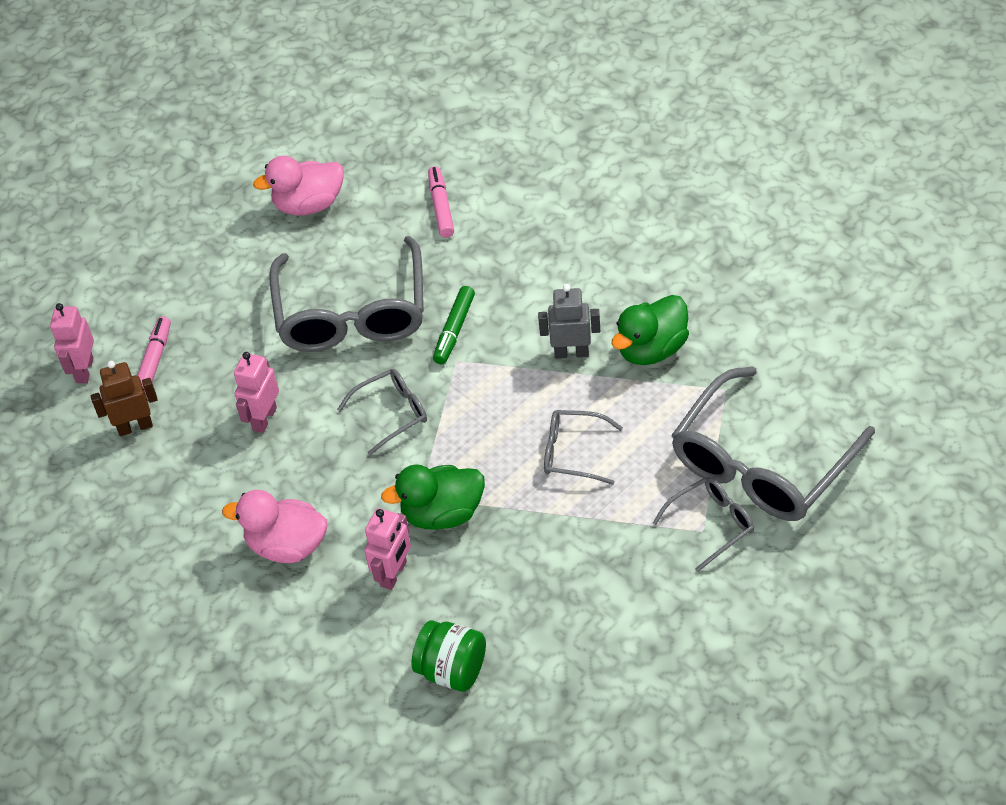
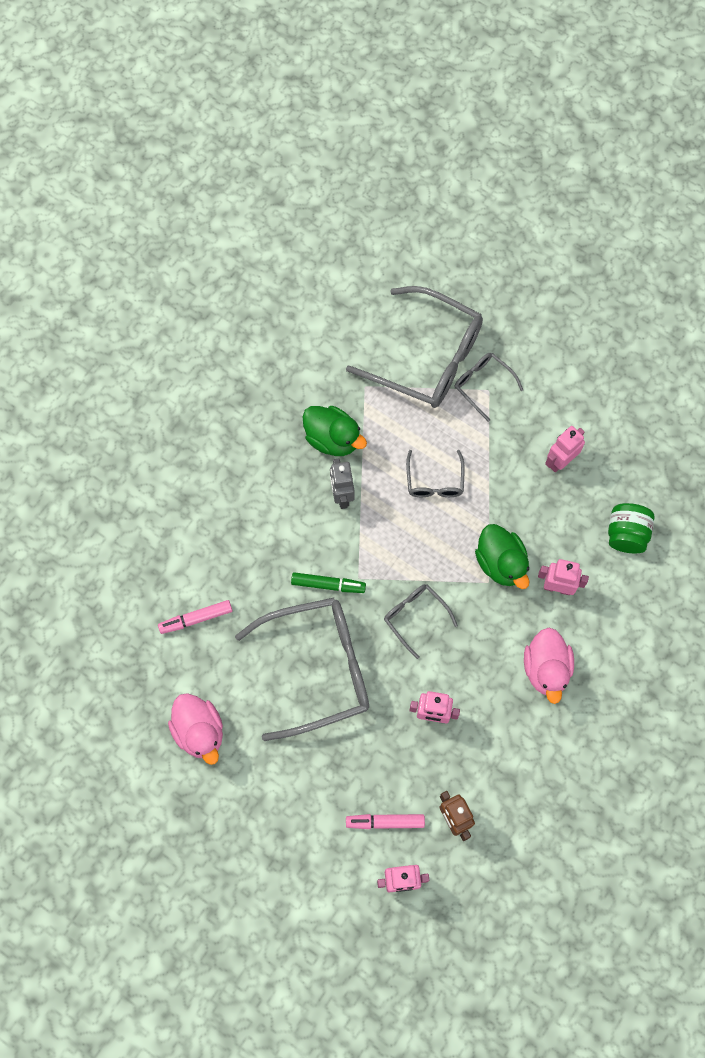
camera: 105 degrees left, 20 degrees up
(578, 604) = (560, 461): none -> pink robot

